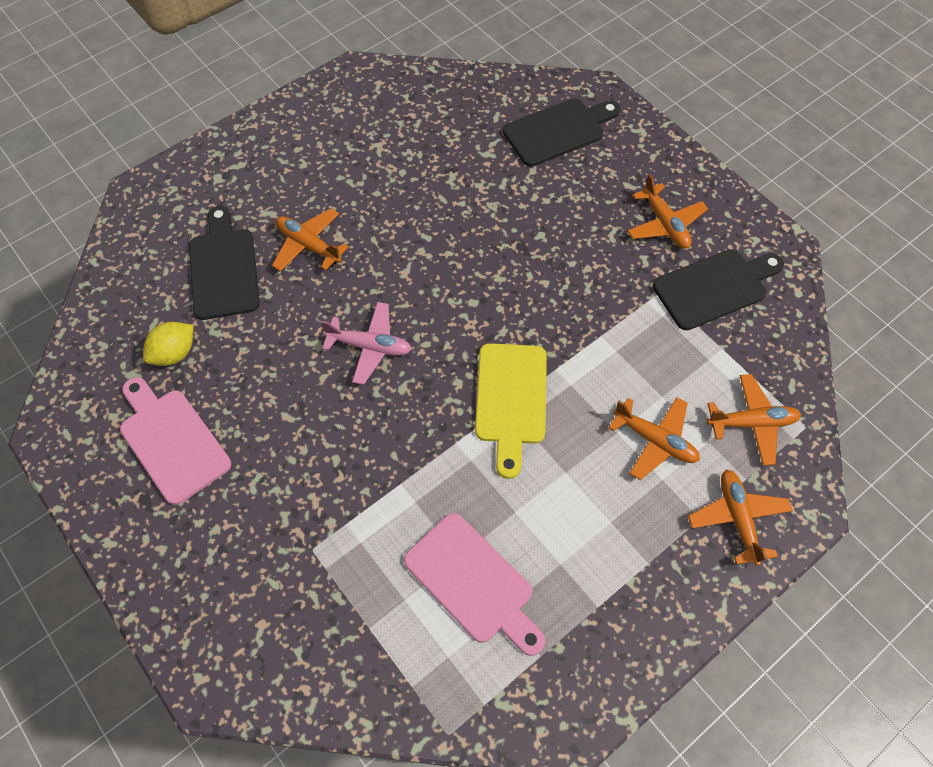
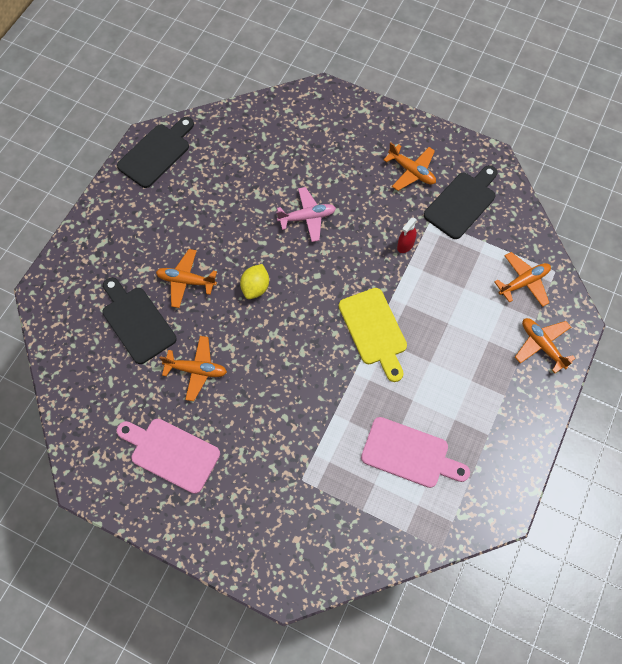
camera: 25 degrees left, 5 degrees up
(174, 353) = (137, 394): yellow lemon -> yellow lemon (255, 287)
(369, 346) = (266, 334): pink plane -> pink plane (307, 217)
(558, 131) = (311, 131): black cutting board -> black cutting board (156, 153)
(609, 310) = (405, 245): none -> red spray bottle
(654, 440) = (473, 318): orange plane -> orange plane (196, 370)

